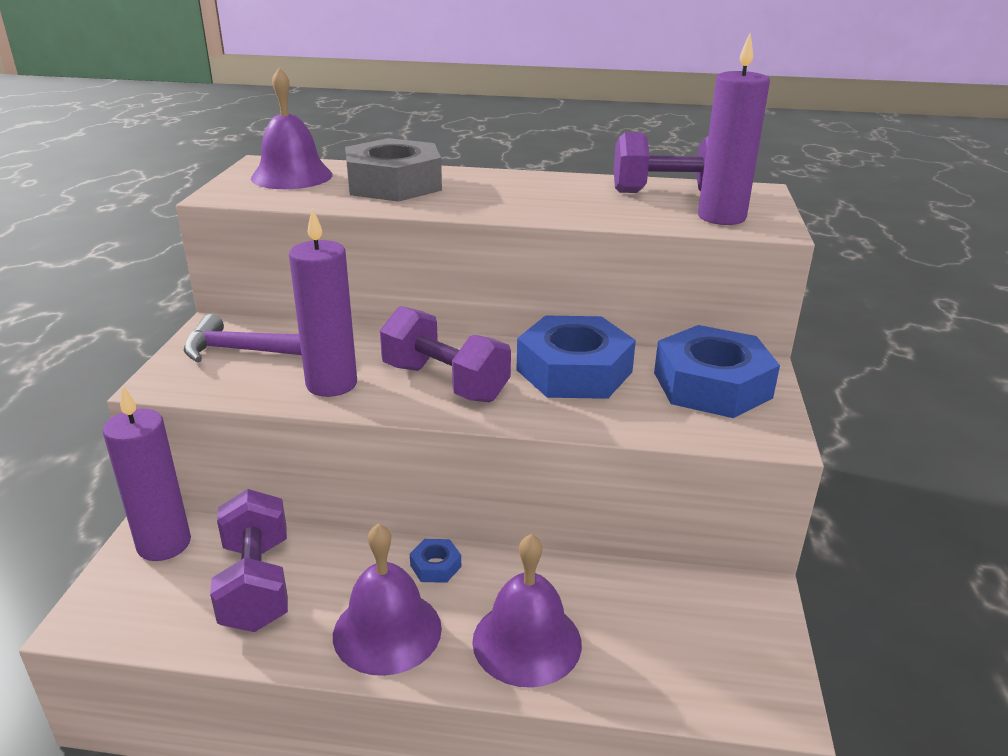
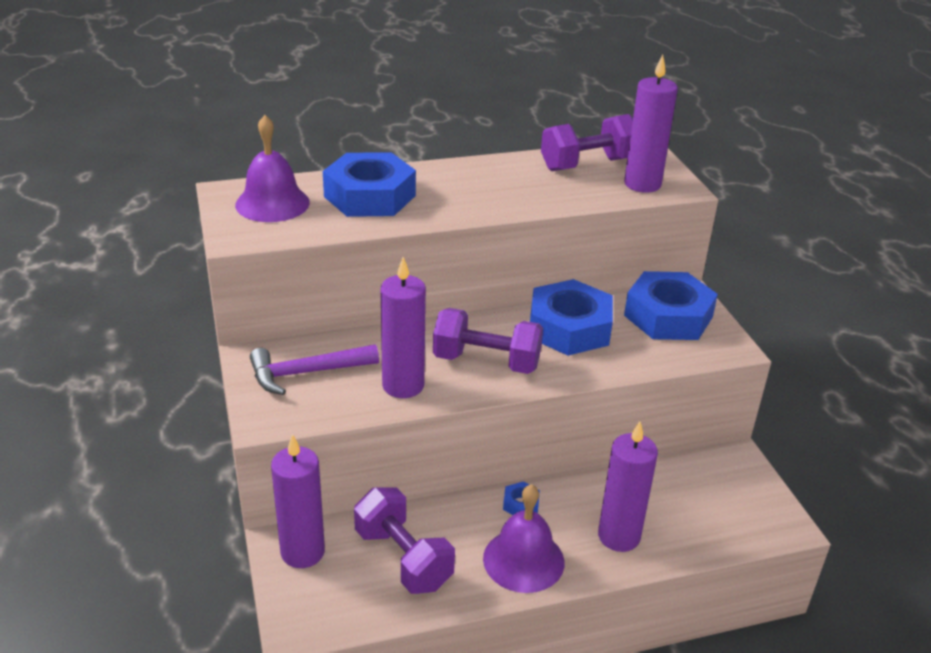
camera: 25 degrees left, 5 degrees up
(394, 184) = (370, 196): grey nut -> blue nut
(527, 642) = (619, 536): purple bell -> purple candle

